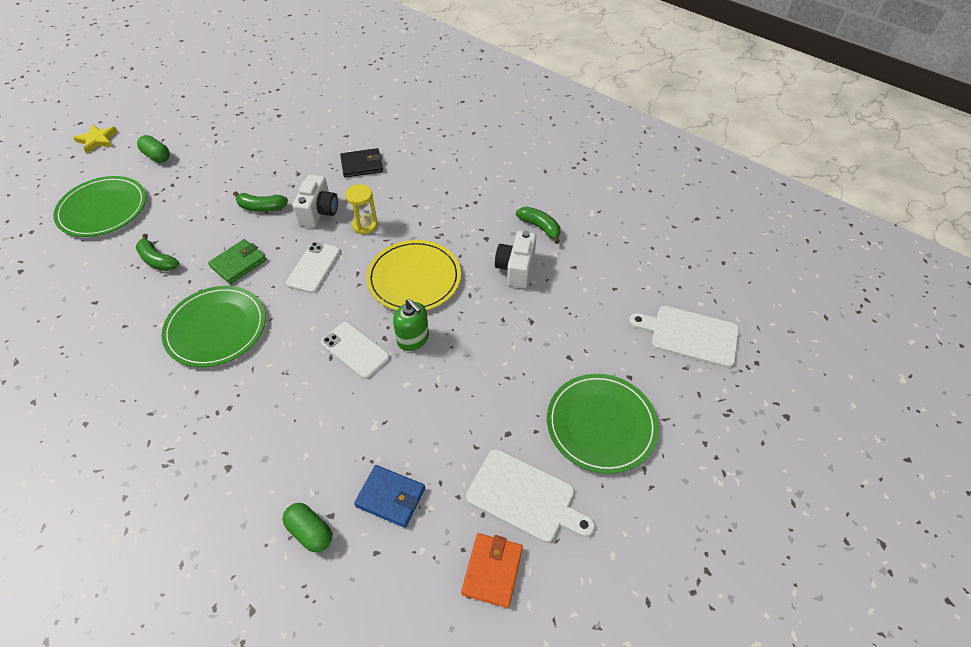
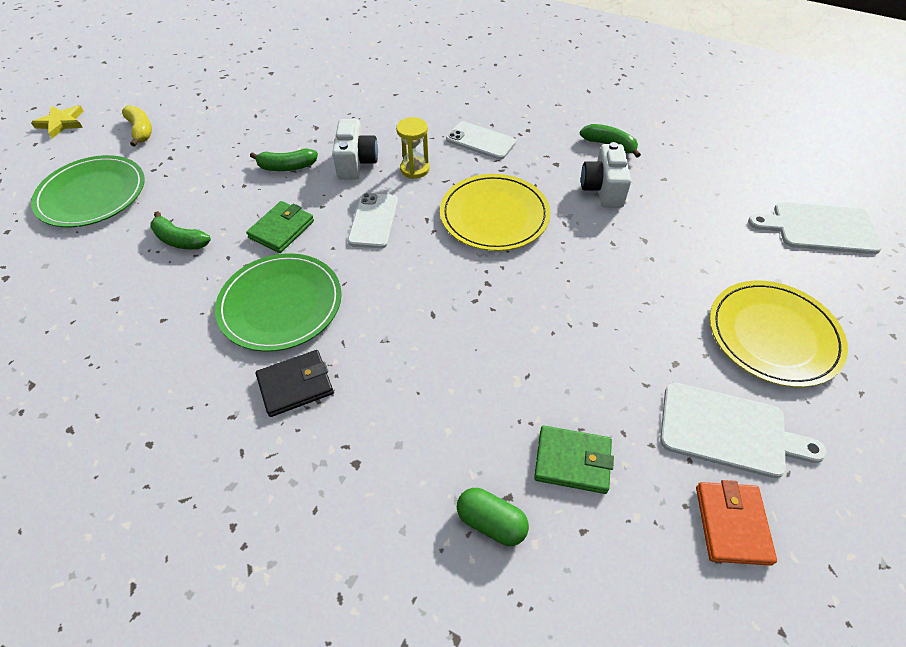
camera: 10 degrees left, 0 degrees up
(157, 156) = (141, 130): green capsule -> yellow banana
(355, 350) = (459, 301): white phone -> white phone (480, 141)
(362, 165) = (386, 110): black wallet -> black wallet (295, 385)
(390, 497) = (572, 461): blue wallet -> green wallet
(413, 339) = (521, 279): green soap dispenser -> none
(601, 424) = (773, 335): green plate -> yellow plate

